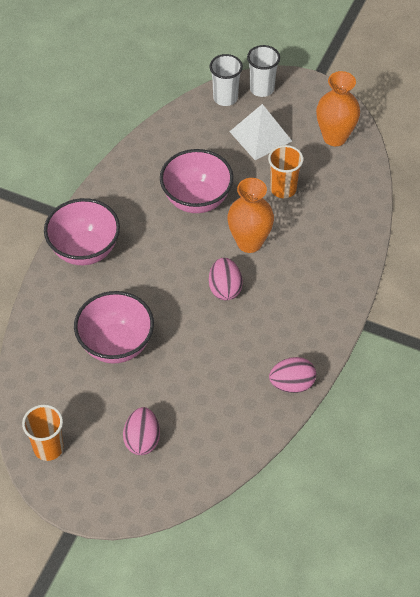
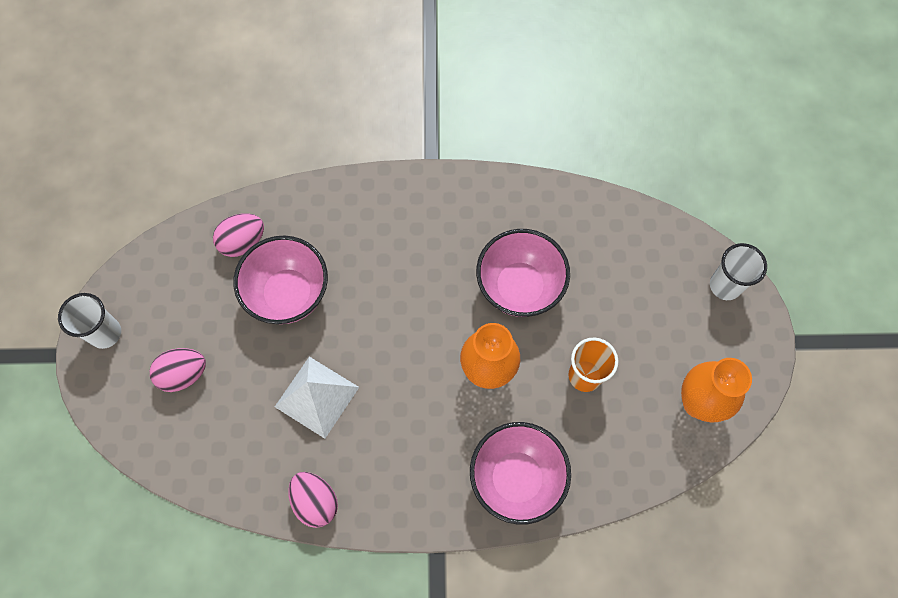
camera: 65 degrees right, 15 degrees up
(48, 448) = (140, 288): orange cup -> none
(85, 250) = (394, 206): pink bowl -> pink bowl (516, 478)
(225, 98) = (686, 251): white cup -> white cup (105, 333)
(225, 288) = (411, 372): pink egg -> pink egg (243, 242)
(260, 136) = (651, 316): white pyramid -> white pyramid (316, 397)

